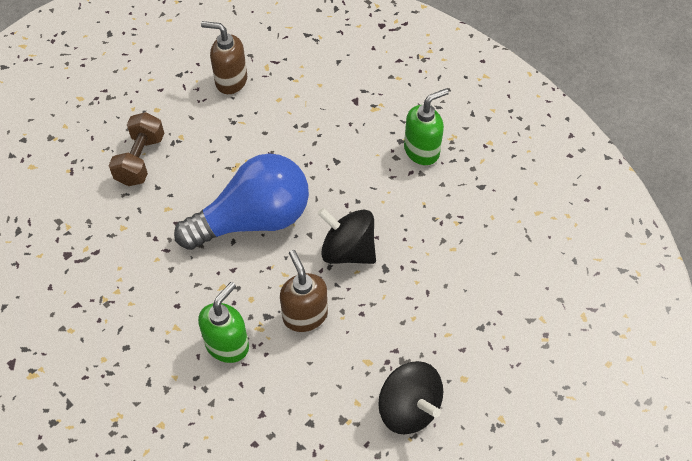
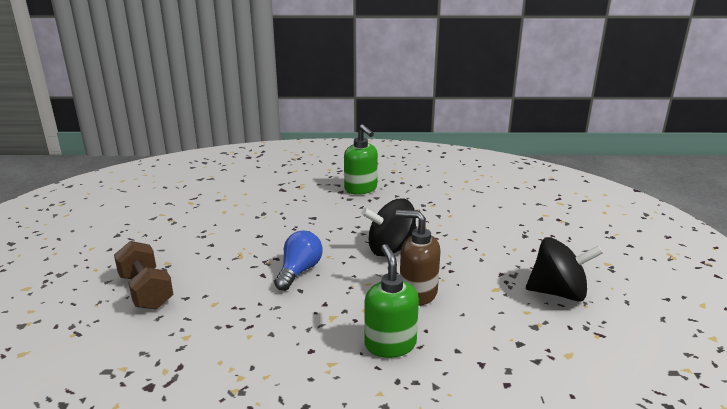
camera: 45 degrees left, 30 degrees down
(231, 81) = (170, 219): brown soap dispenser -> none
(253, 220) = (299, 271): blue light bulb -> blue light bulb, size x0.51
(422, 151) = (361, 189): green soap dispenser -> green soap dispenser turned 135 degrees clockwise

